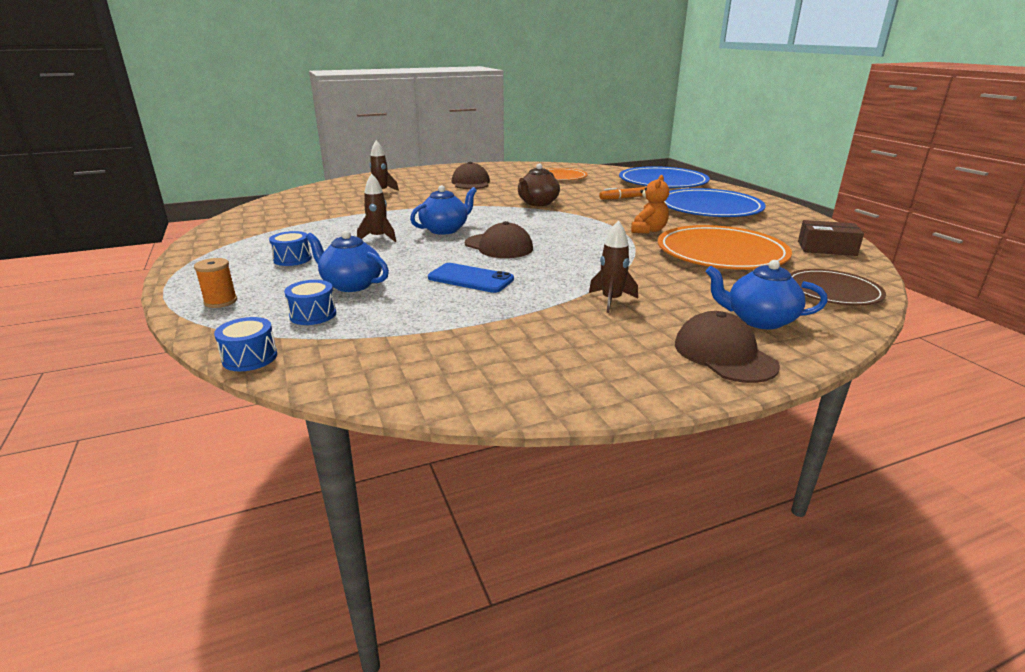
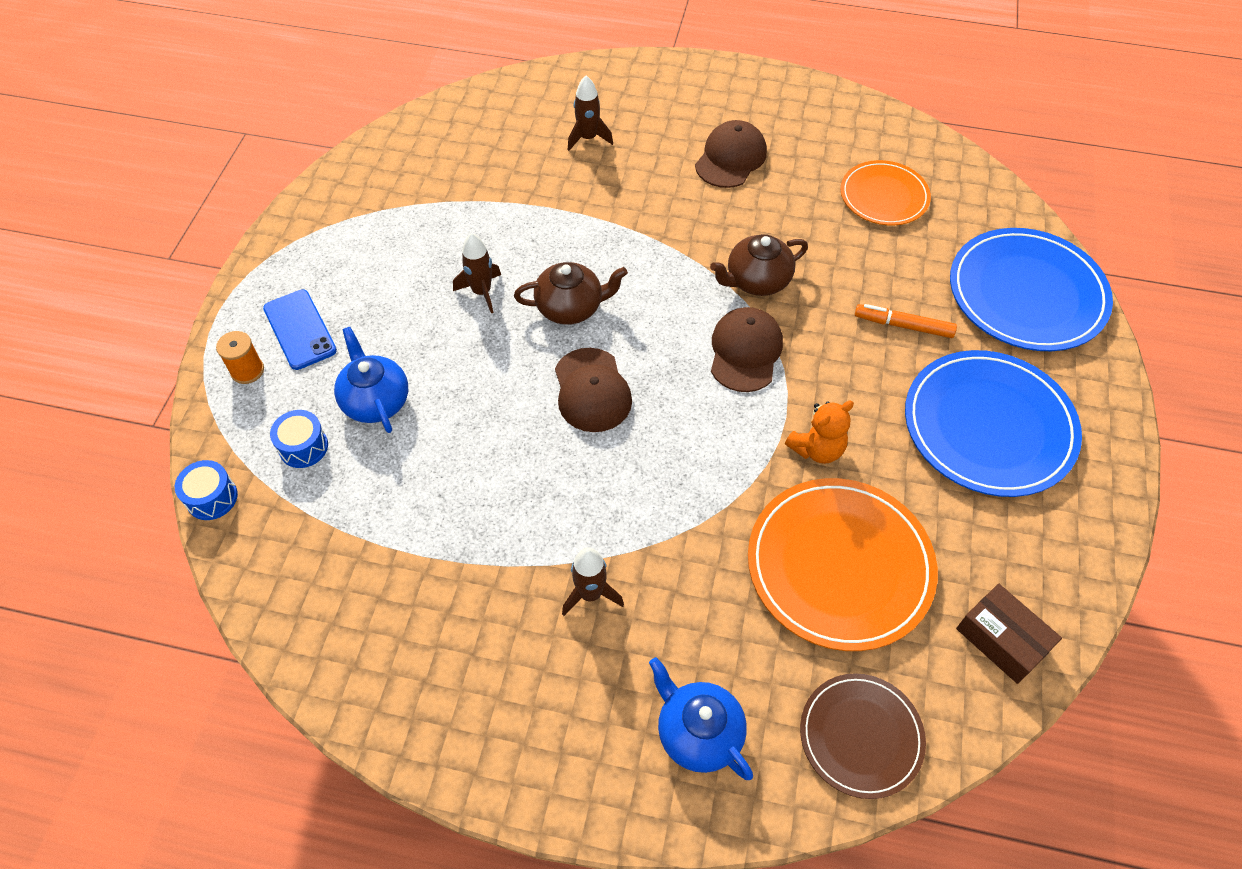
camera: 35 degrees right, 30 degrees up
(292, 259) = (362, 303): blue drum -> none
(445, 230) = (571, 307): blue teapot -> brown teapot
(470, 278) = (495, 456): blue phone -> blue phone (300, 329)
(724, 354) = (590, 763): brown cap -> brown cap (745, 351)

